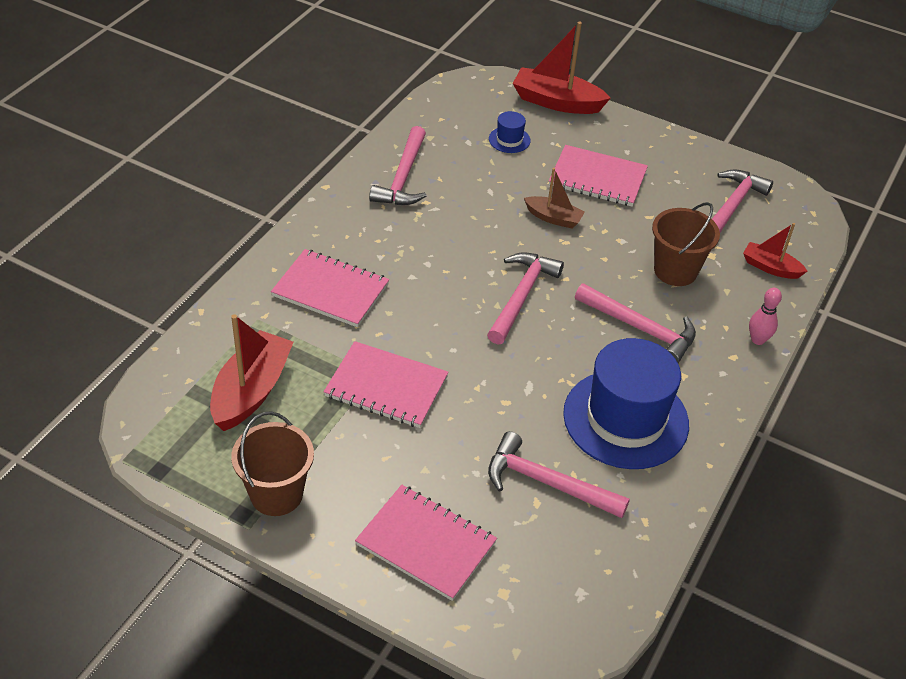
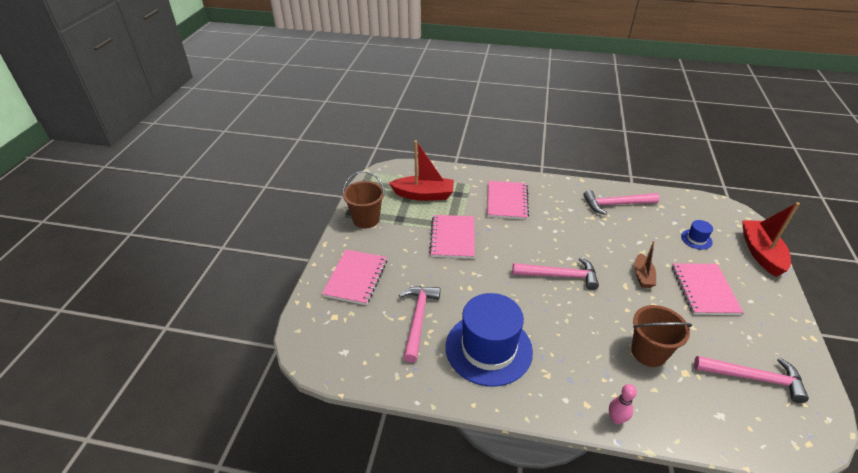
camera: 75 degrees right, 5 degrees down
(641, 329) = (575, 342): pink hammer -> none
(770, 267) = (706, 417): red boat -> none

